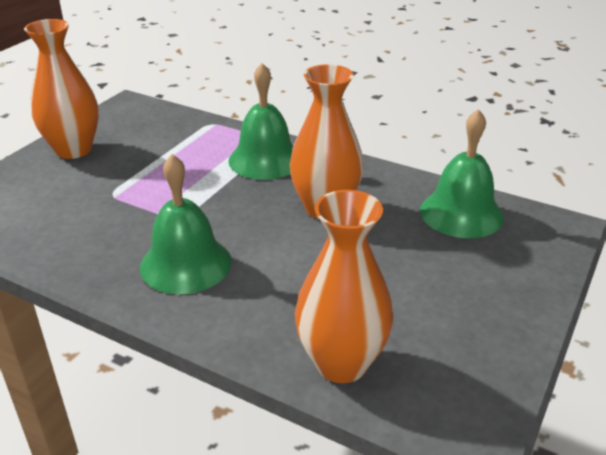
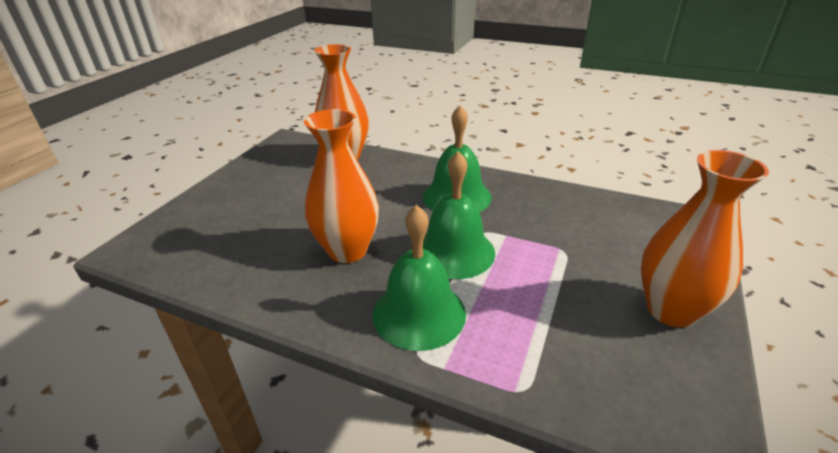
camera: 175 degrees right, 0 degrees up
(461, 213) = (215, 255): green bell -> green bell (454, 251)

